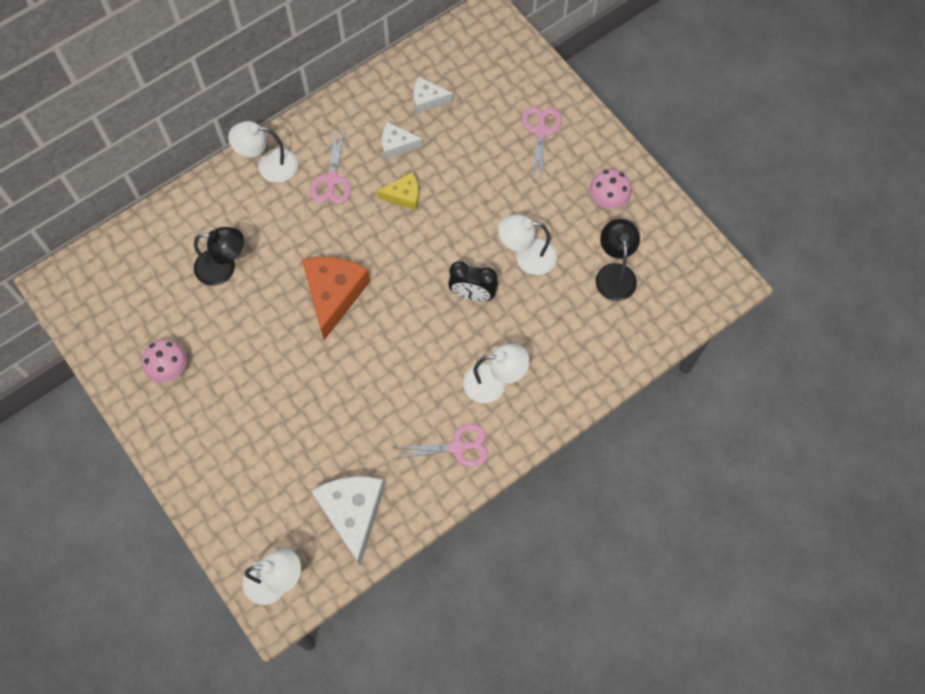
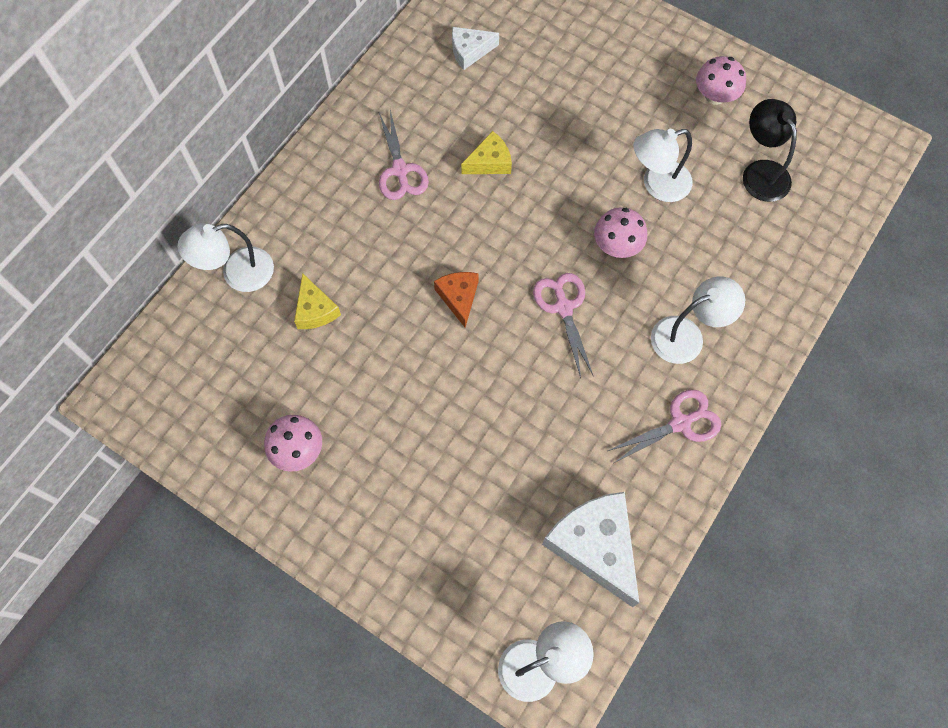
camera: 20 degrees left, 0 degrees up
(224, 268) = (315, 310): black lamp -> yellow cheese
(268, 166) = (319, 177): white lamp -> white lamp (237, 273)
(333, 294) = (458, 297): orange cheese -> orange cheese, size x0.54
(397, 145) = (457, 110): white cheese -> none
(472, 294) = (617, 245): black clock -> pink mushroom
(540, 131) = (609, 48): pink scissors -> pink scissors (563, 308)

